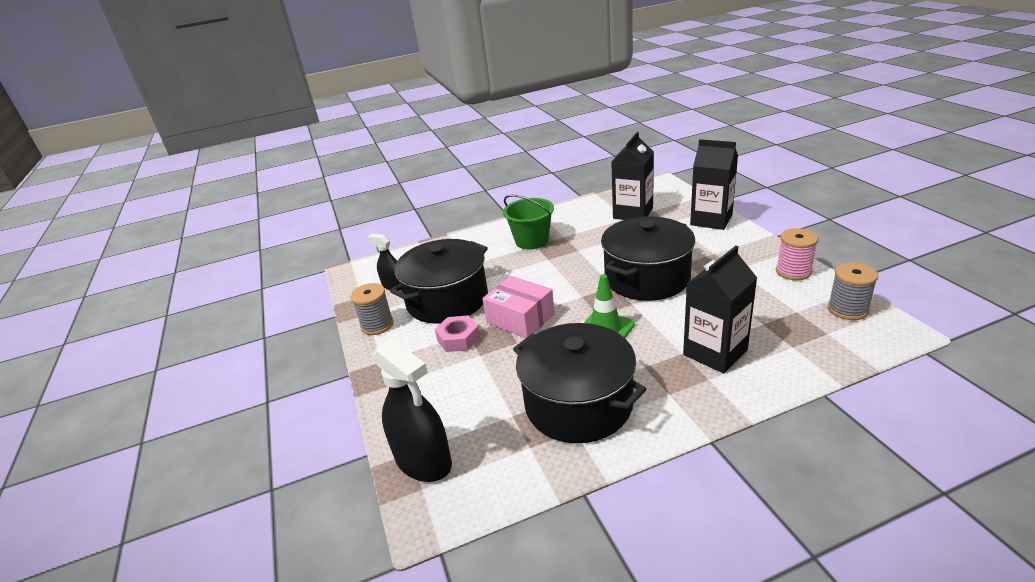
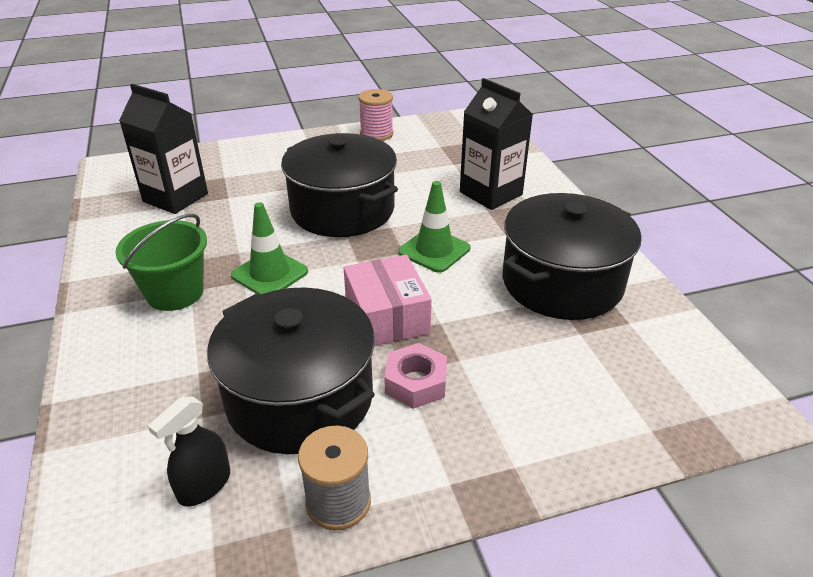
camera: 90 degrees left, 5 degrees up
(423, 460) = (664, 415): black spray bottle -> none
(520, 318) = (387, 316): pink box -> pink box turned 60 degrees counterclockwise
(557, 266) = (270, 274): none -> green traffic cone
(711, 220) = (243, 152): black carton -> none
(847, 309) = (445, 126): grey spool -> none

